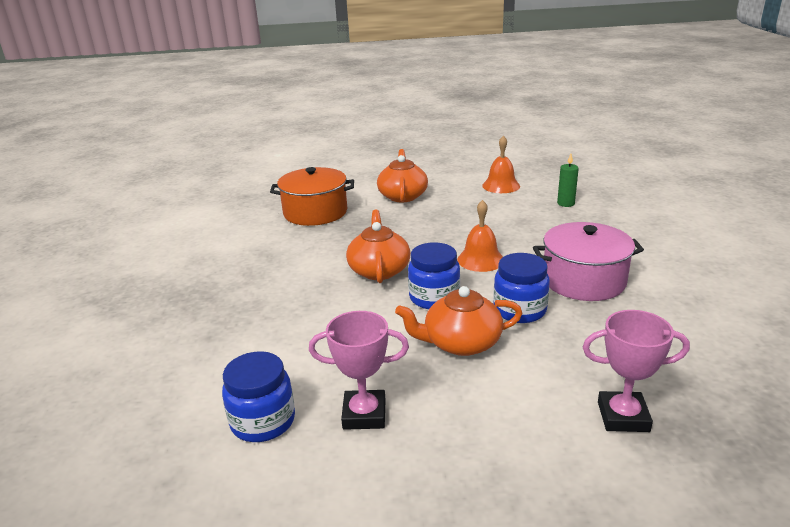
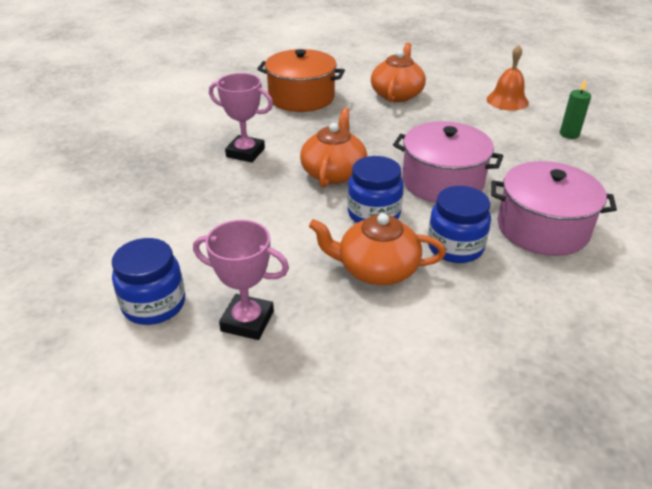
camera: 15 degrees right, 10 degrees up
(480, 259) = (442, 182): orange bell -> pink pot
(623, 416) = (505, 391): pink trophy -> pink trophy (245, 153)

